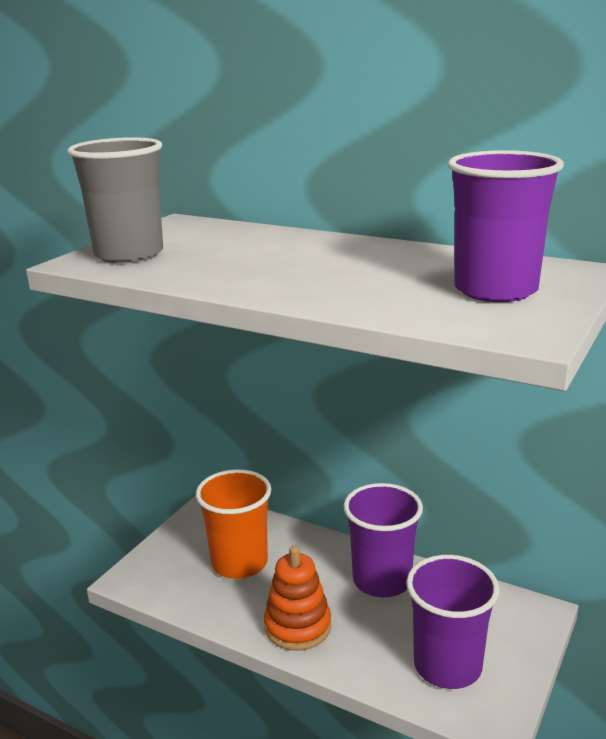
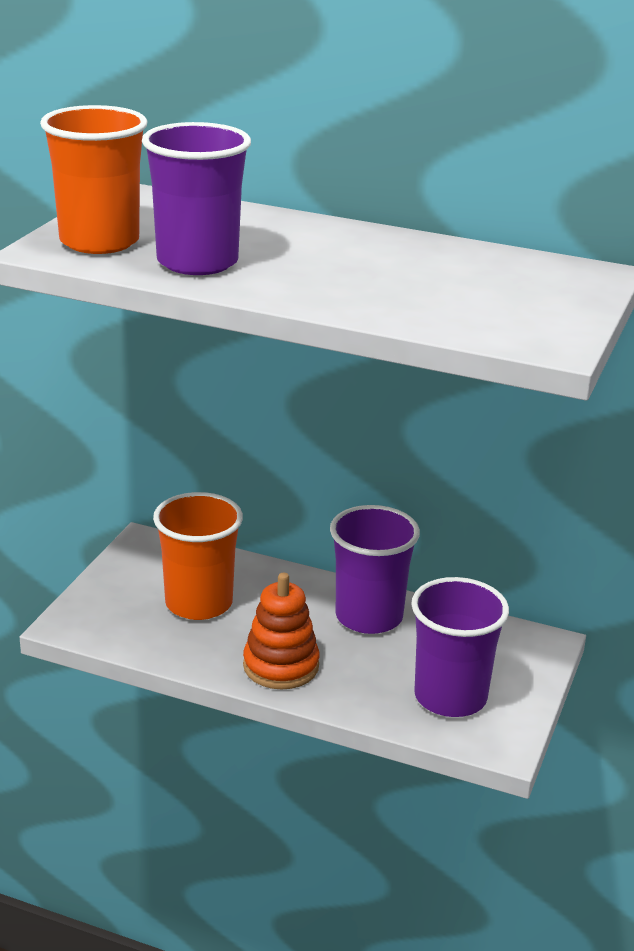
camera: 10 degrees left, 5 degrees up
(129, 254) = (99, 242): grey cup -> orange cup
(495, 290) = (516, 296): purple cup -> purple cup (197, 262)

